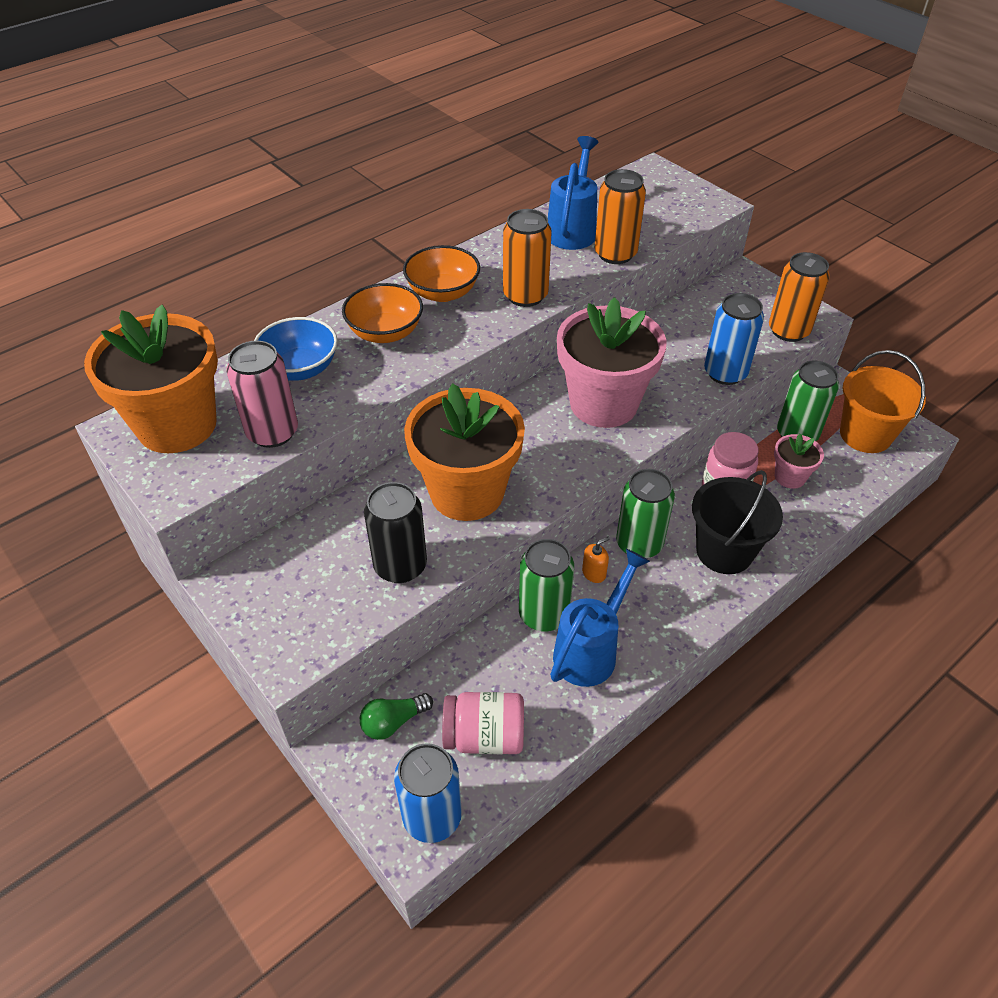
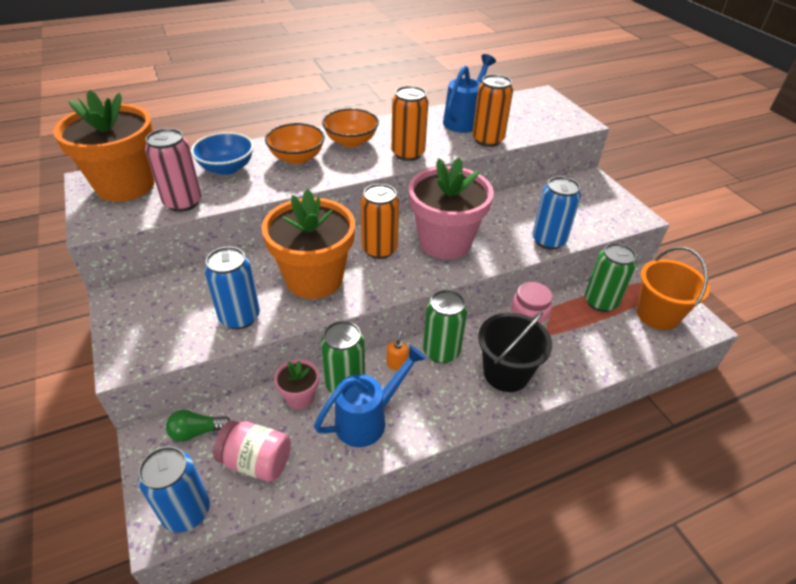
camera: 15 degrees right, 5 degrees down
(400, 566) = (239, 317): black can -> blue can
(594, 573) = (397, 364): orange soap dispenser -> orange soap dispenser turned 60 degrees counterclockwise
(788, 331) = (612, 222): orange can -> orange can (379, 249)
(790, 477) = (582, 331): pink flower pot -> pink flower pot (300, 397)

